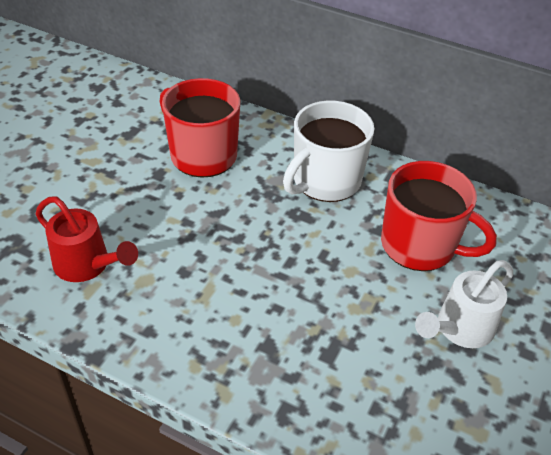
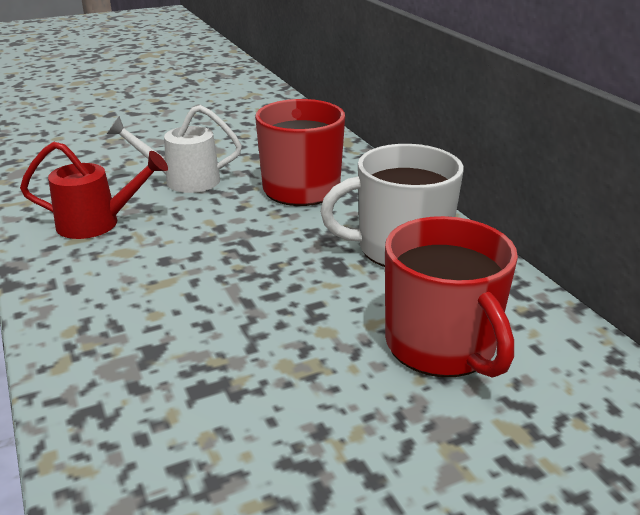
camera: 40 degrees right, 15 degrees down
(87, 265) = (97, 223): red watering can -> red watering can turned 75 degrees counterclockwise
(459, 329) = (387, 449): white watering can -> white watering can (183, 180)

